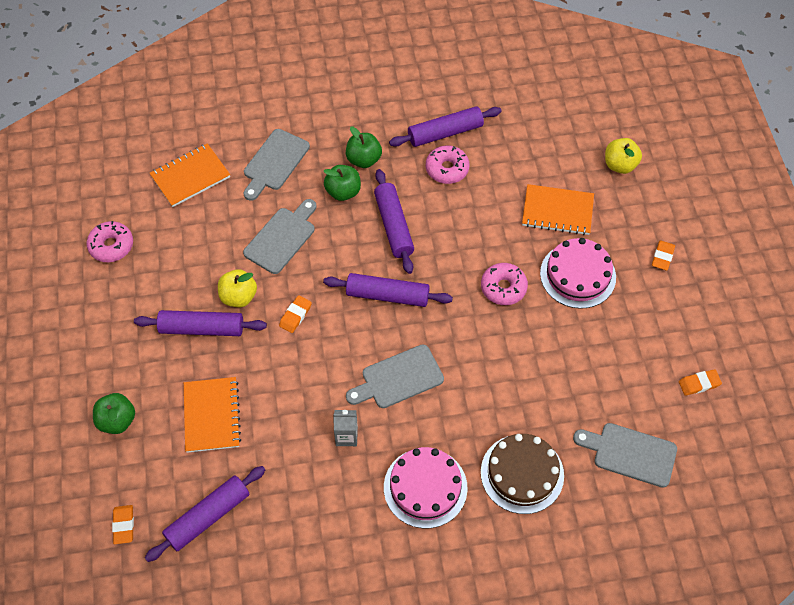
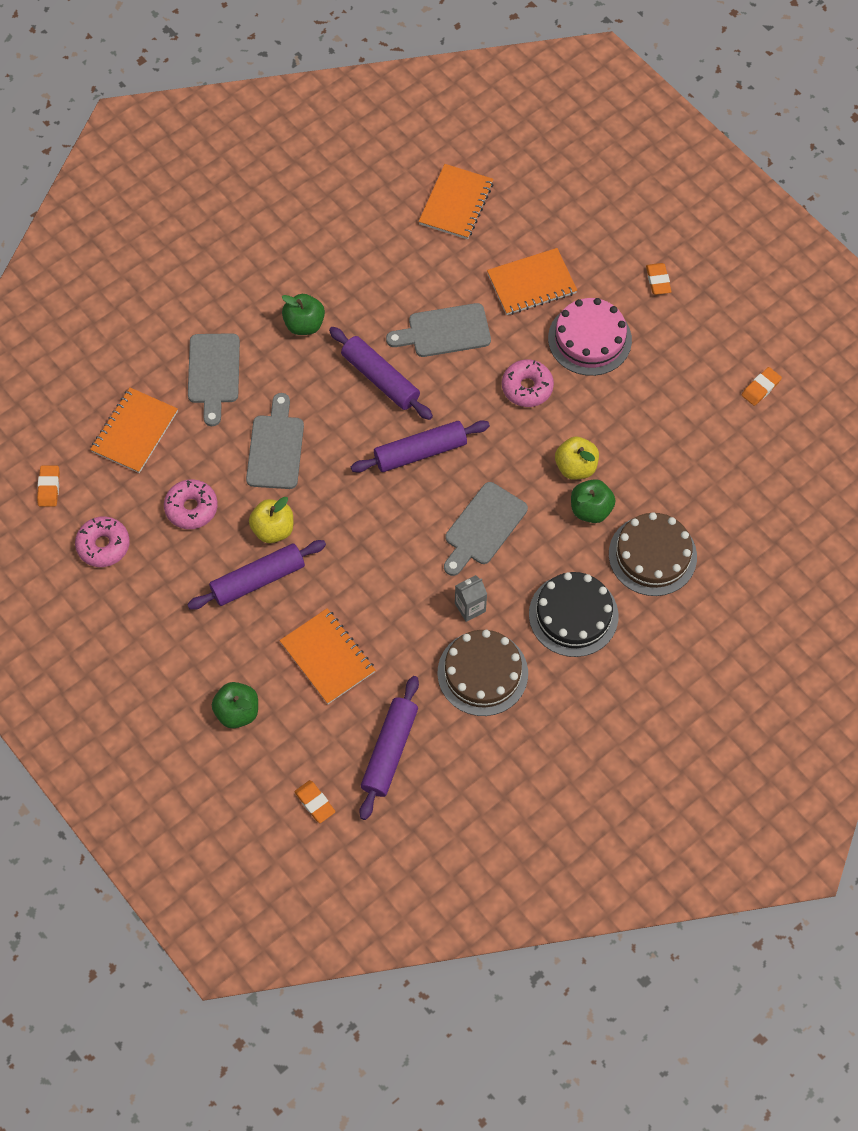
camera: 30 degrees left, 5 degrees up
(295, 315) = (343, 519): orange eraser -> orange eraser (49, 487)
(322, 494) = (482, 673): none -> brown cake
(343, 192) = (306, 369): green apple -> green apple (590, 509)
(425, 487) = (573, 615): pink cake -> black cake
(445, 133) = (369, 255): purple rolling pin -> none
(447, 169) = (395, 293): pink donut -> pink donut (191, 508)
(536, 126) = (456, 203): none -> orange notebook
(620, 165) = (563, 205): yellow apple -> yellow apple (575, 467)
(630, 454) = (737, 485): grey cutting board -> grey cutting board (444, 331)

